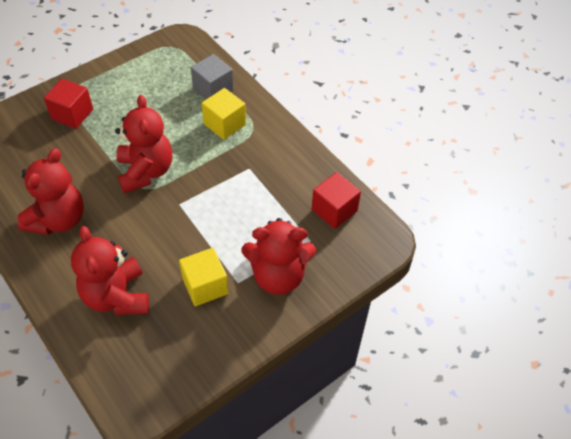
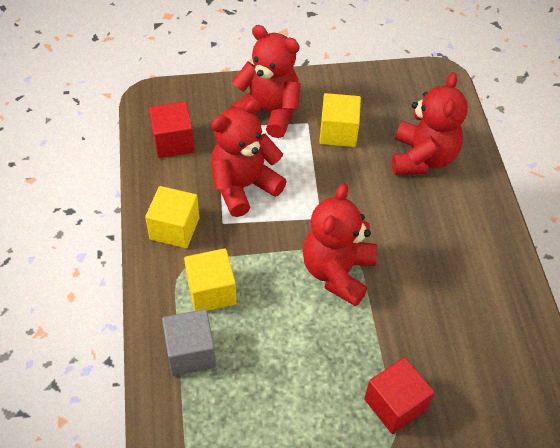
camera: 150 degrees left, 0 degrees up
(58, 219) = (456, 259): red teddy bear -> red teddy bear (243, 186)
(279, 150) = (174, 228): none -> yellow cube

